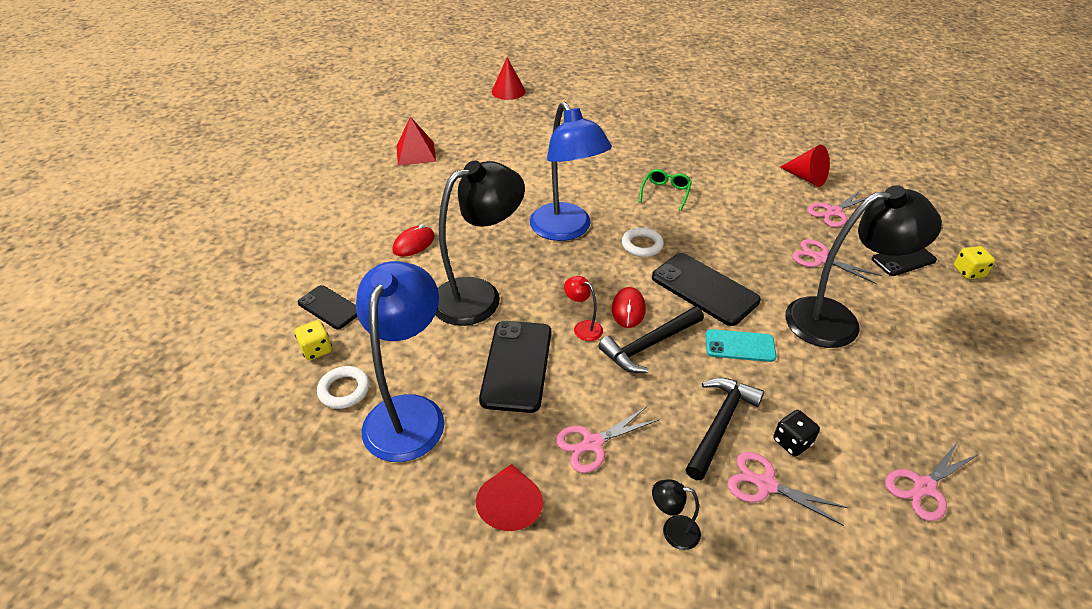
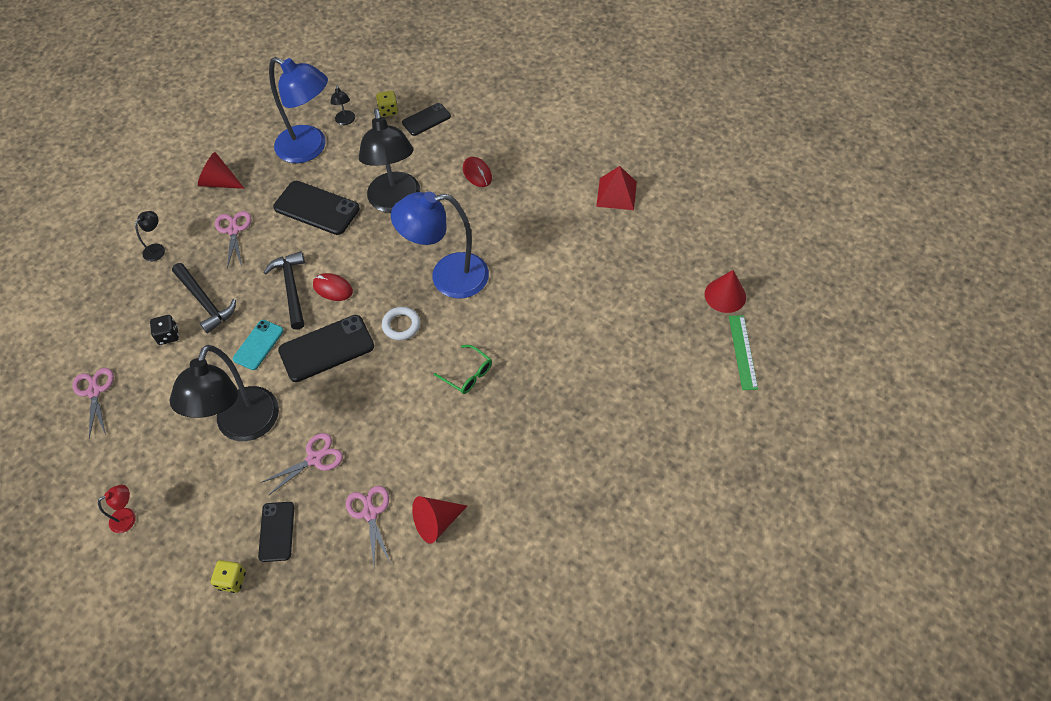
camera: 110 degrees right, 15 degrees up
(344, 390) = (345, 121): white ring -> black lamp
(557, 80) = (742, 352): none -> green ruler
(583, 327) = (330, 254): red lamp -> red lamp (128, 517)
(765, 484) = (152, 306): pink scissors -> none

